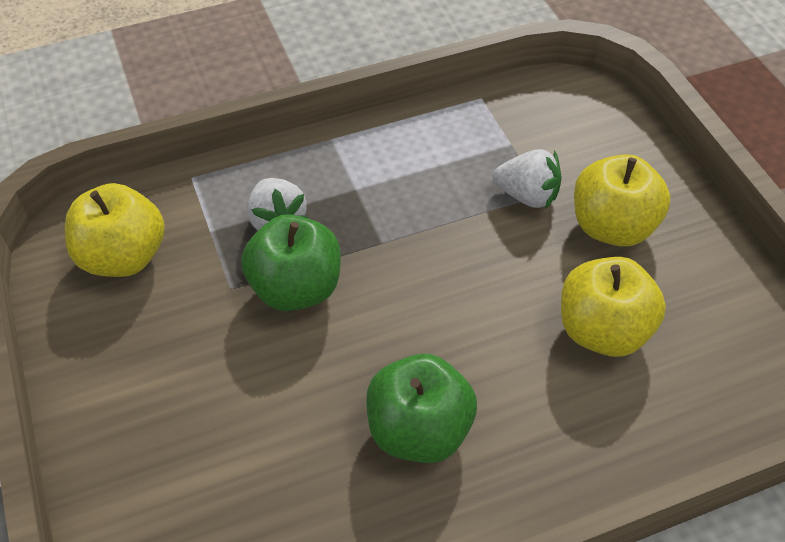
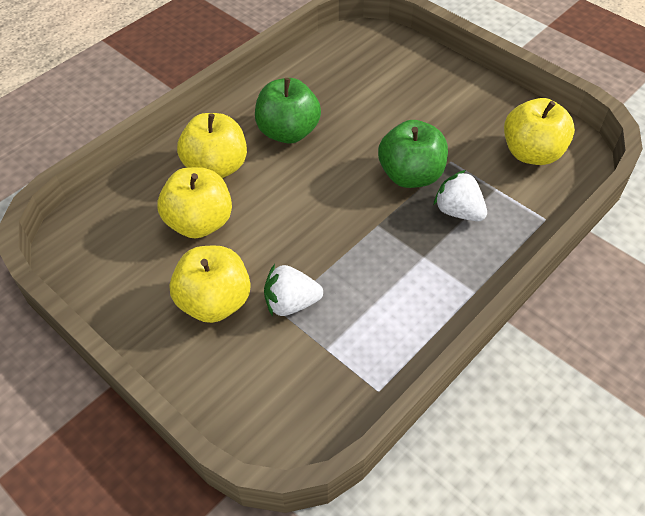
camera: 155 degrees right, 0 degrees up
(553, 410) = (216, 167): none -> yellow apple

